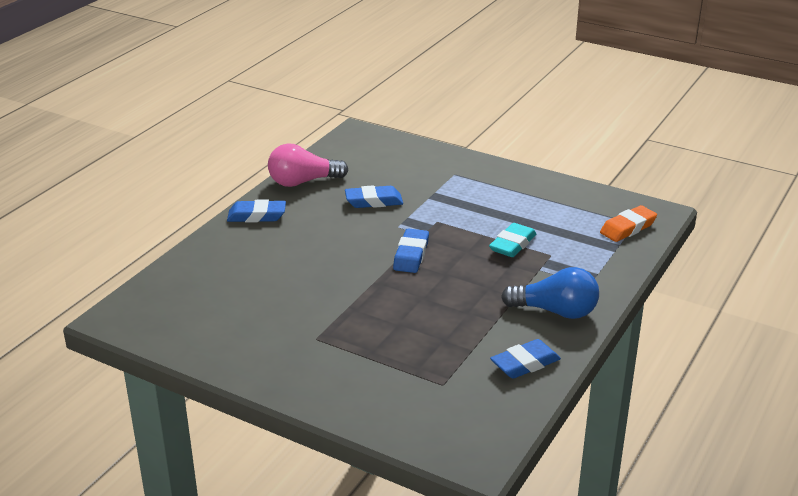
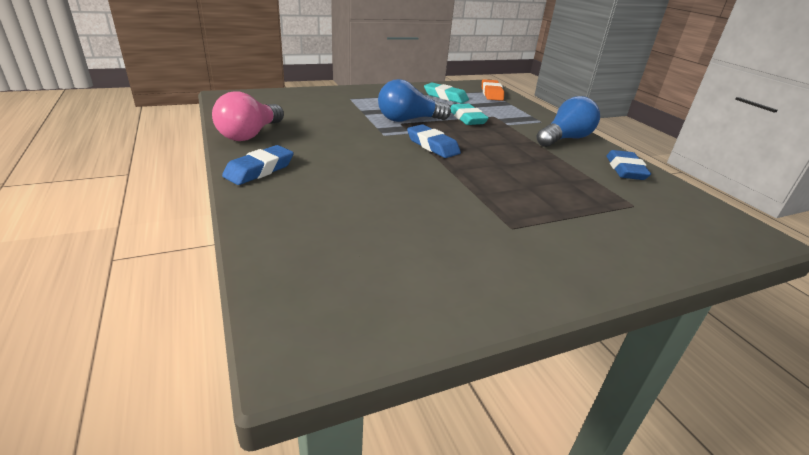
camera: 55 degrees left, 0 degrees up
(374, 201) = (334, 127): blue eraser -> none
(452, 221) = (408, 120): none -> blue light bulb
(558, 210) = (445, 97): none -> turquoise eraser

